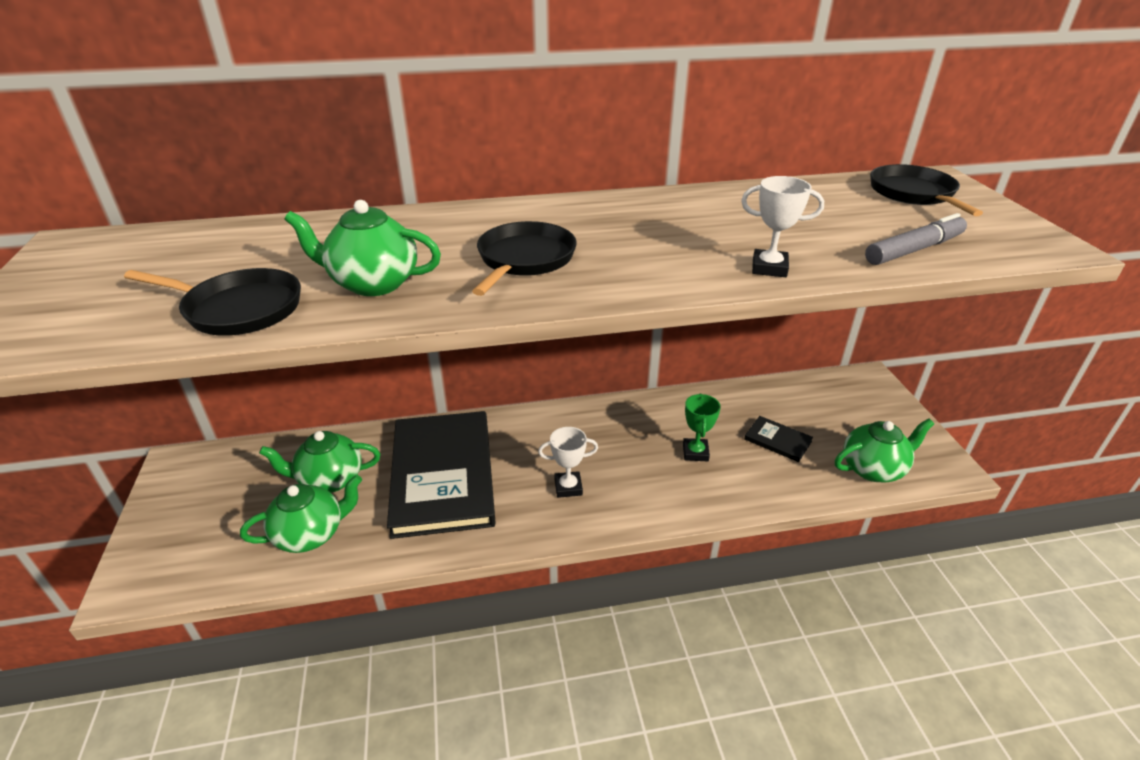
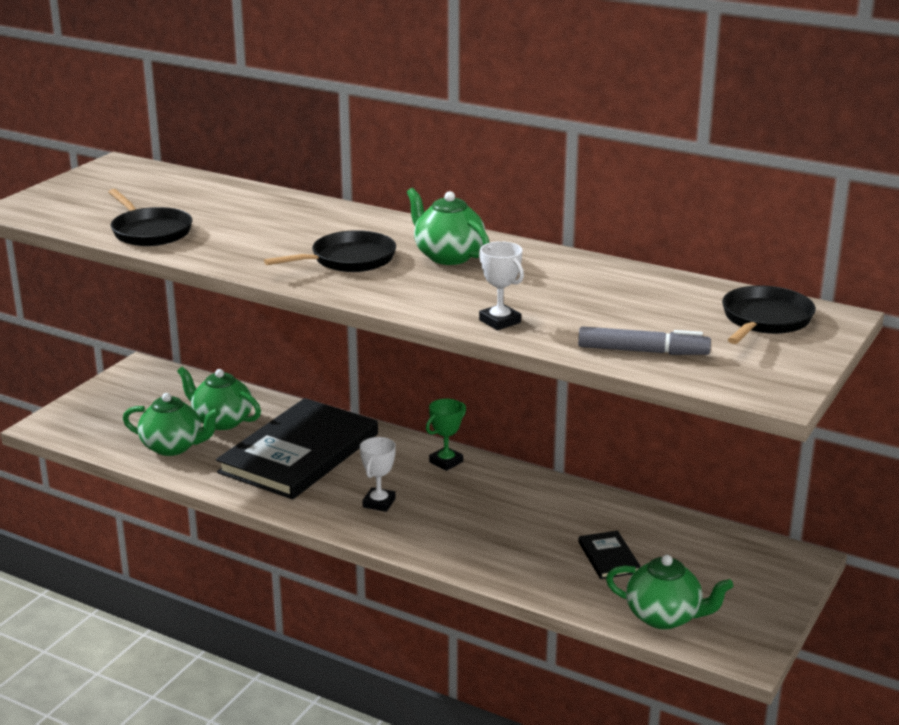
camera: 40 degrees right, 10 degrees down
(373, 283) = (237, 242): green teapot -> green teapot (448, 256)
(568, 487) = (379, 503): white trophy -> white trophy turned 75 degrees clockwise
(695, 452) = (518, 530): green trophy -> green trophy (446, 462)

